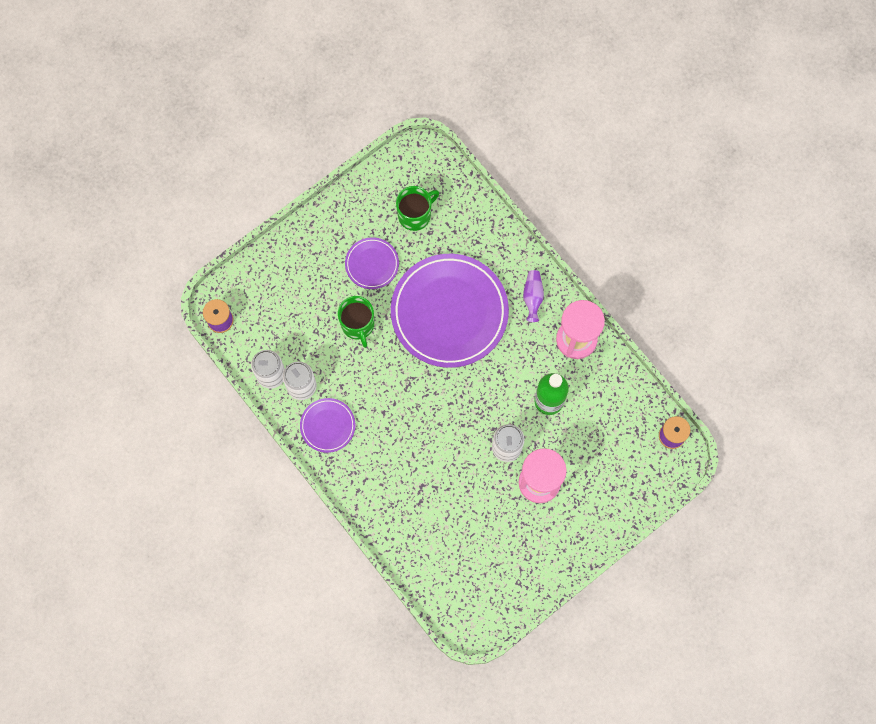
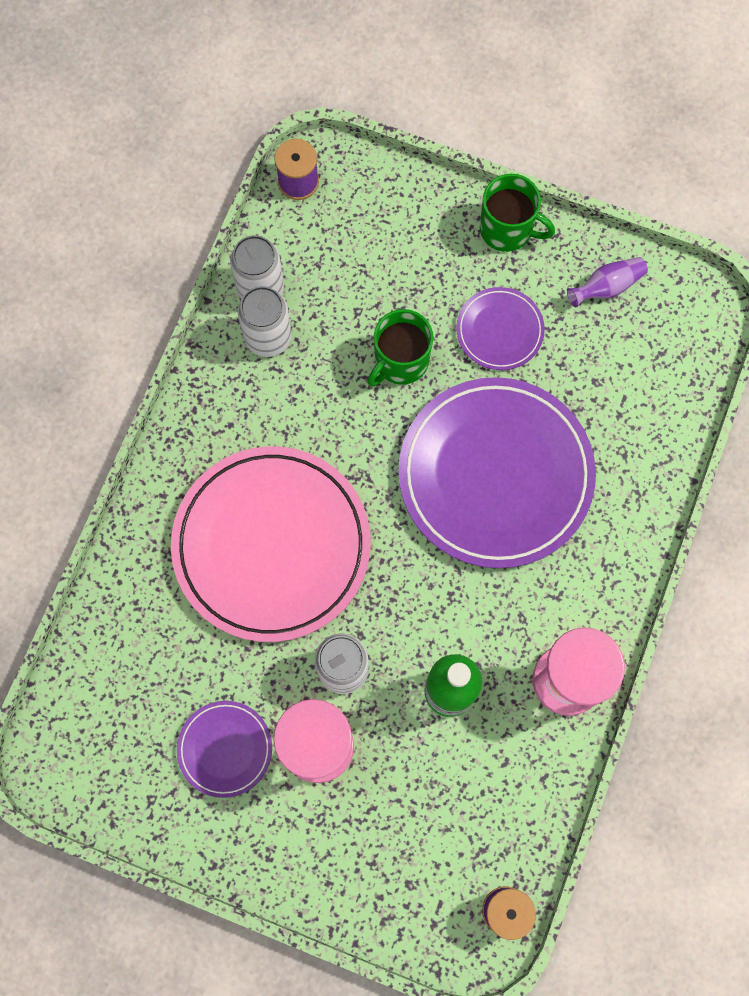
camera: 60 degrees right, 0 degrees up
(327, 426) = (232, 403): purple plate -> purple plate (225, 749)
(415, 215) = (609, 348): green mug -> green mug (507, 229)
(419, 448) = (271, 545): none -> pink plate
(532, 297) = (591, 580): purple vase -> purple vase (607, 287)

